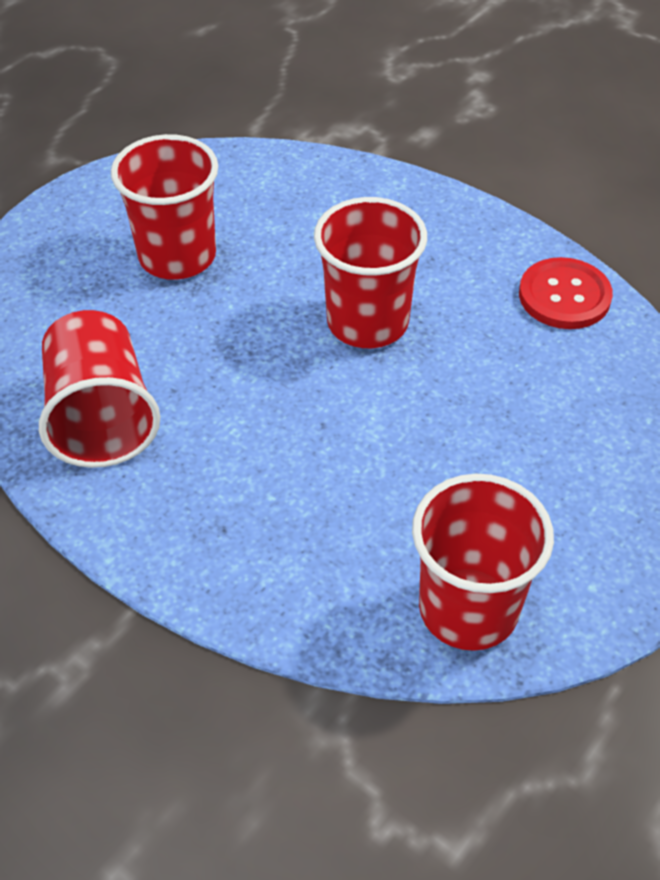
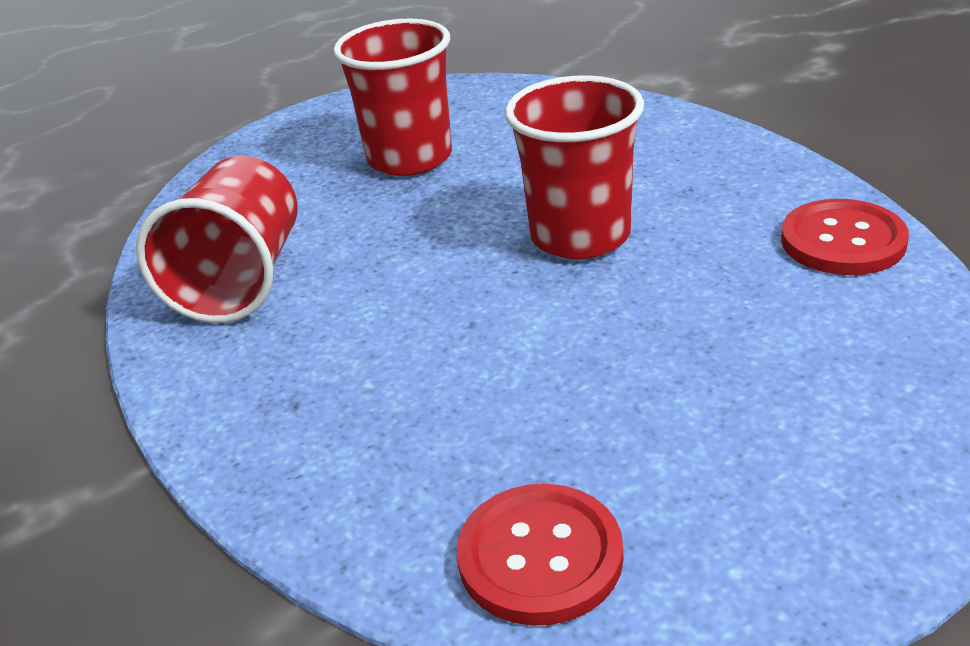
camera: 25 degrees right, 15 degrees down
(468, 608) = (540, 556): red cup -> red button

